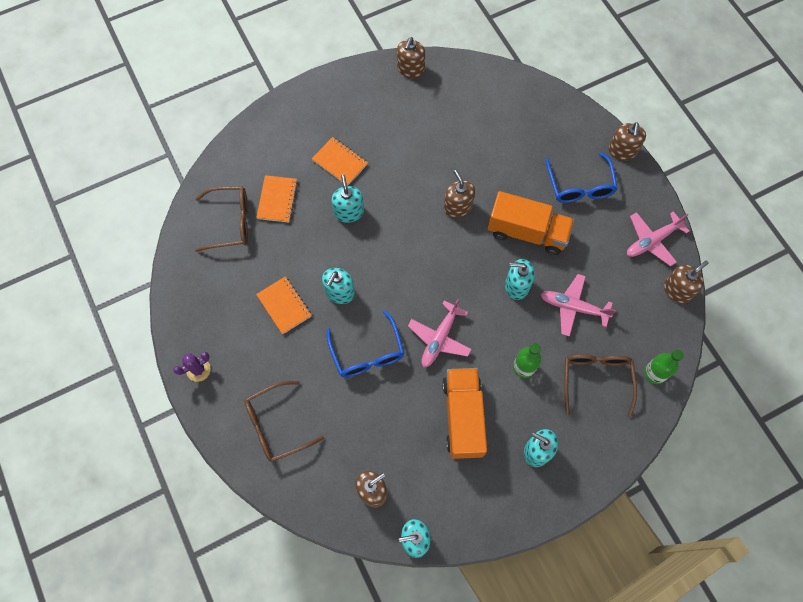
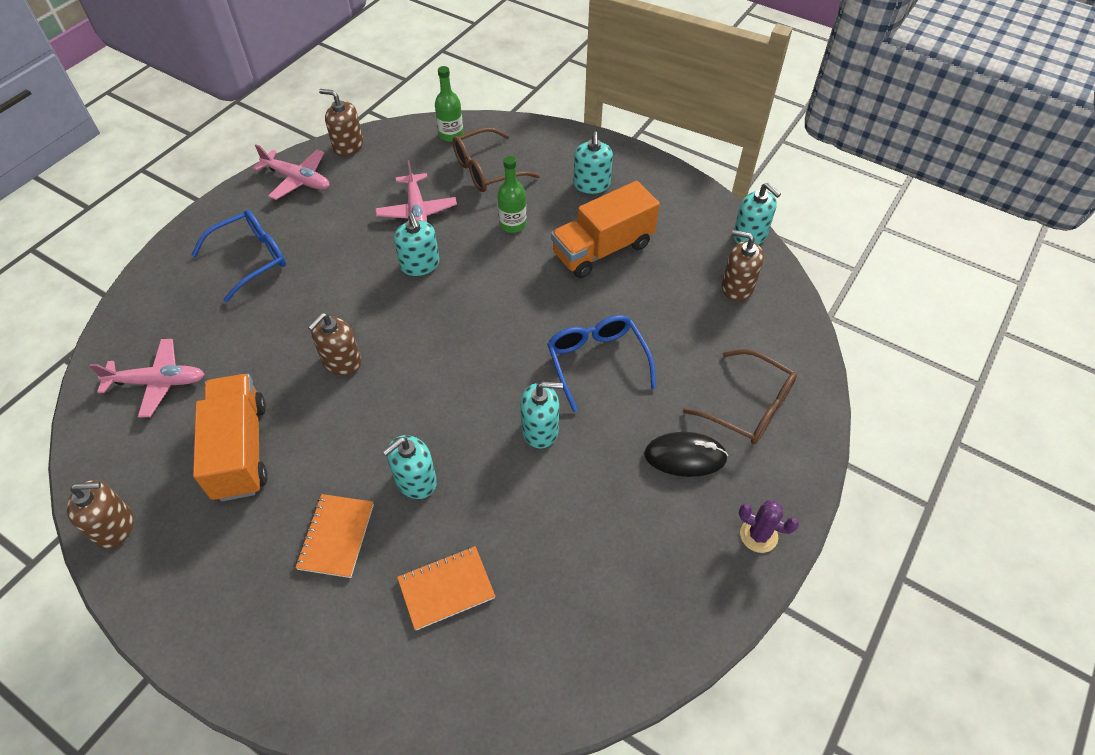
camera: 120 degrees left, 15 degrees down
(231, 222) = (522, 634): brown glasses -> none
(269, 363) = (685, 456): none -> black mouse
(284, 306) = (601, 483): orange notebook -> none
(367, 353) = (597, 362): blue glasses -> blue glasses turned 60 degrees counterclockwise
(439, 338) = (530, 304): pink plane -> pink plane (157, 382)
(527, 232) = (342, 282): orange truck -> orange truck (240, 450)
(622, 151) = (180, 239): brown soap dispenser -> none

